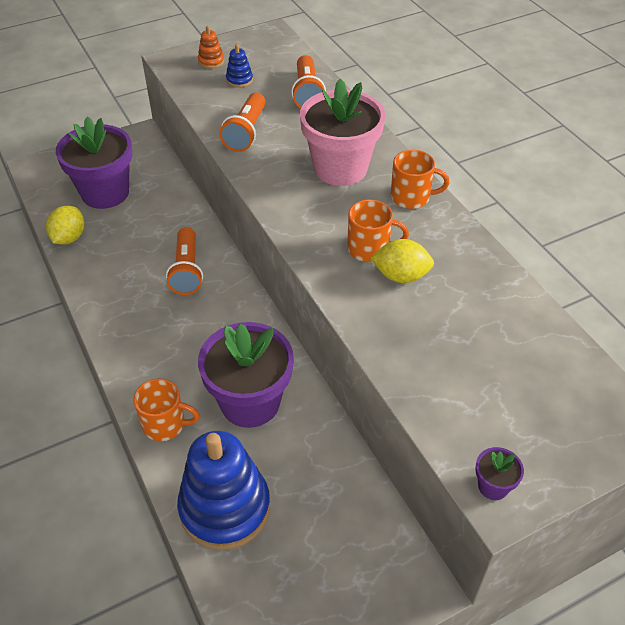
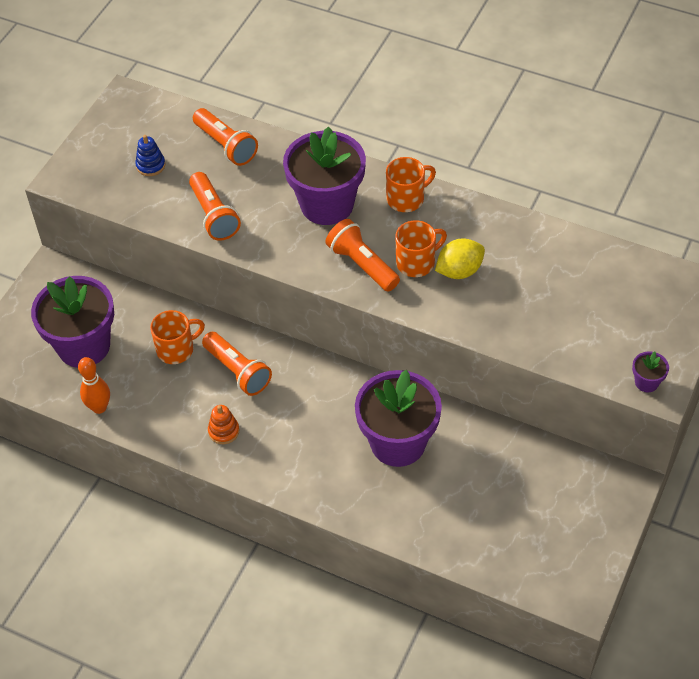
camera: 35 degrees left, 5 degrees up
(69, 238) = (99, 407): yellow lemon -> orange bowling pin
(165, 424) = (351, 501): orange mug -> orange mug (176, 349)
(211, 61) = (102, 160): orange stacking toy -> orange stacking toy (224, 431)
(225, 508) = (454, 527): blue stacking toy -> none
(322, 225) = (362, 265): none -> orange flashlight
(340, 168) = (327, 204): pink flower pot -> purple flower pot

